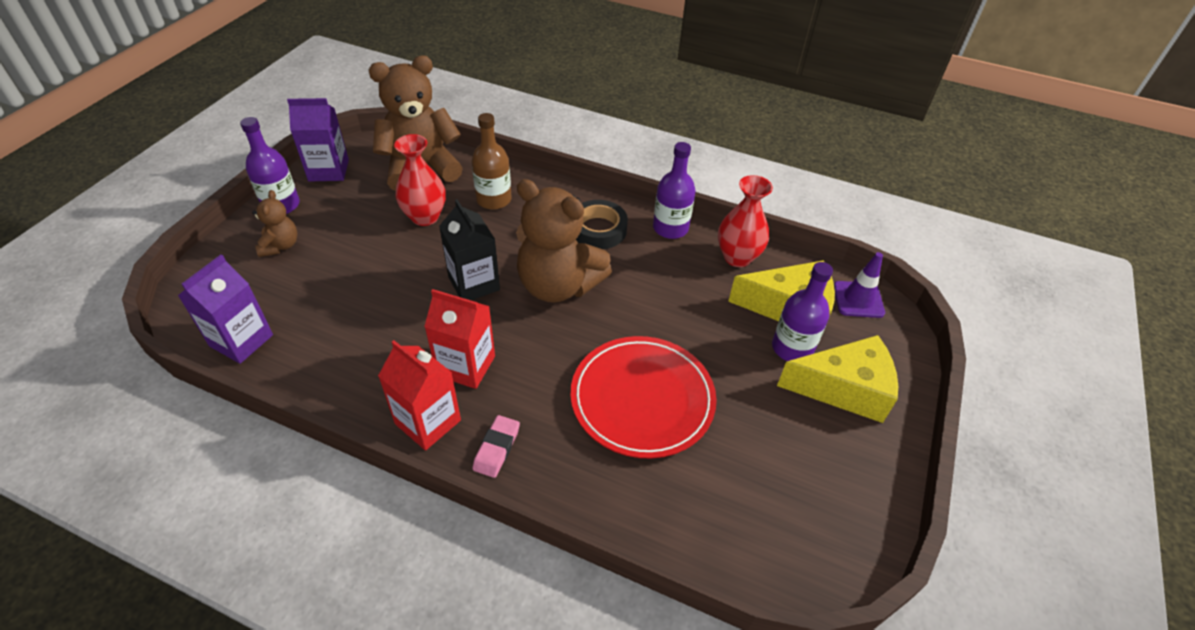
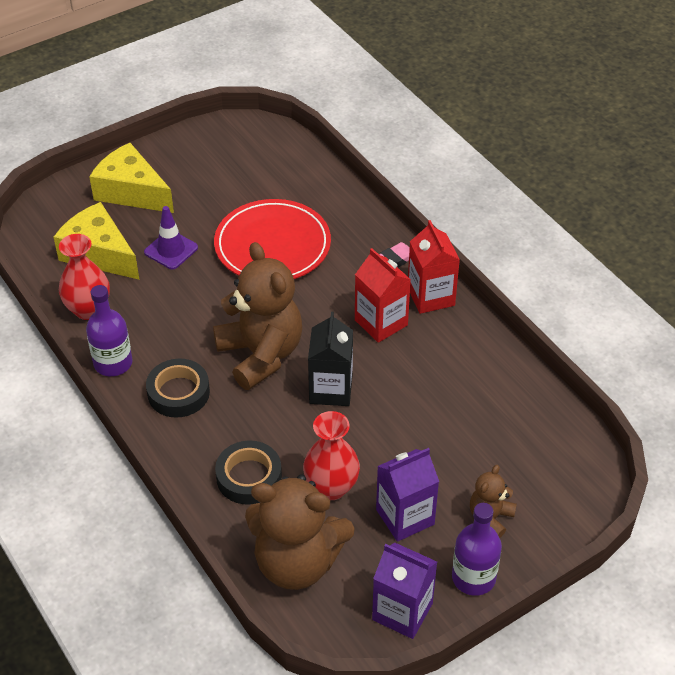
camera: 145 degrees left, 0 degrees up
(241, 340) = (551, 425): purple carton -> purple carton (405, 517)
(494, 199) = (249, 477): brown bottle -> black tape
(792, 348) = (134, 228): purple bottle -> none
(858, 299) = (40, 236): purple traffic cone -> purple traffic cone (171, 250)

